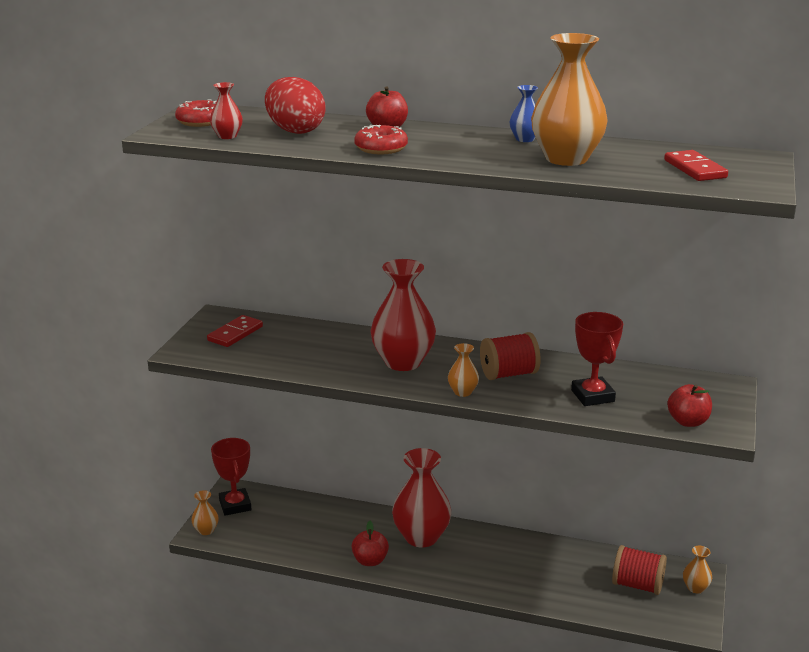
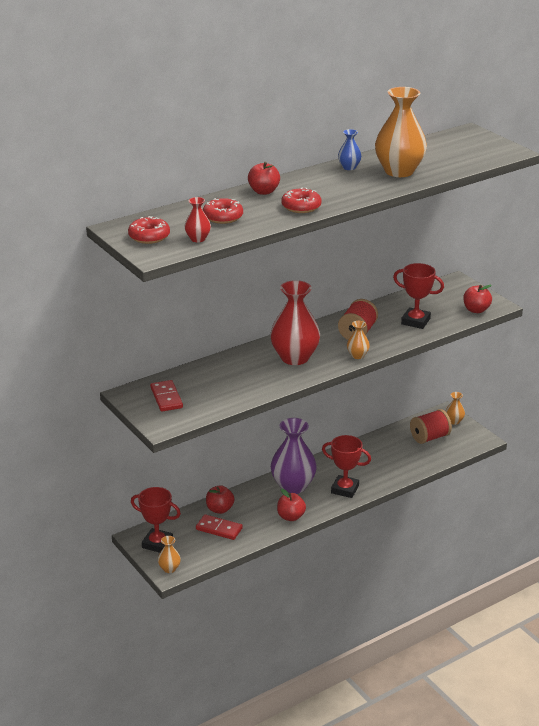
camera: 50 degrees left, 5 degrees up
(295, 131) = (223, 217): red egg -> red donut
(328, 513) = (220, 509): none -> red apple
(421, 537) = (293, 486): red vase -> purple vase
(461, 572) = (345, 489): none -> red trophy
(694, 169) = (463, 152): red domino -> red domino (219, 529)

